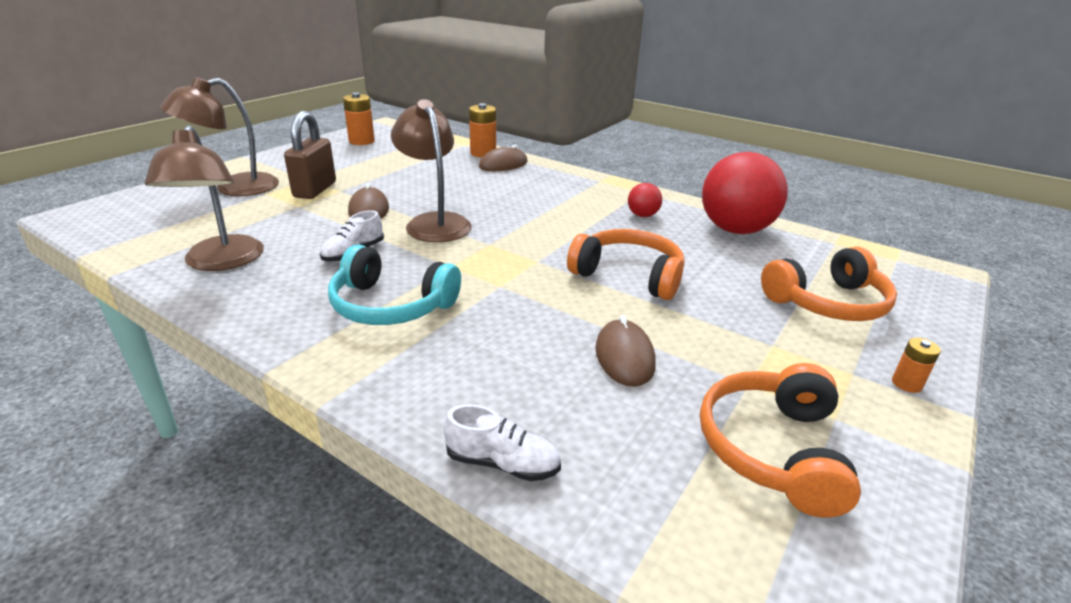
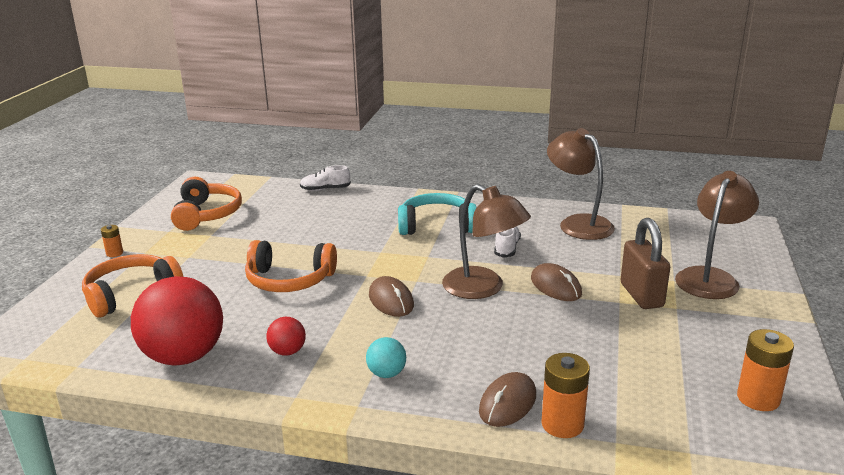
camera: 160 degrees right, 5 degrees down
(570, 189) = (386, 374): none -> turquoise ball
(624, 356) = (282, 232): brown mouse -> brown mouse (391, 300)

